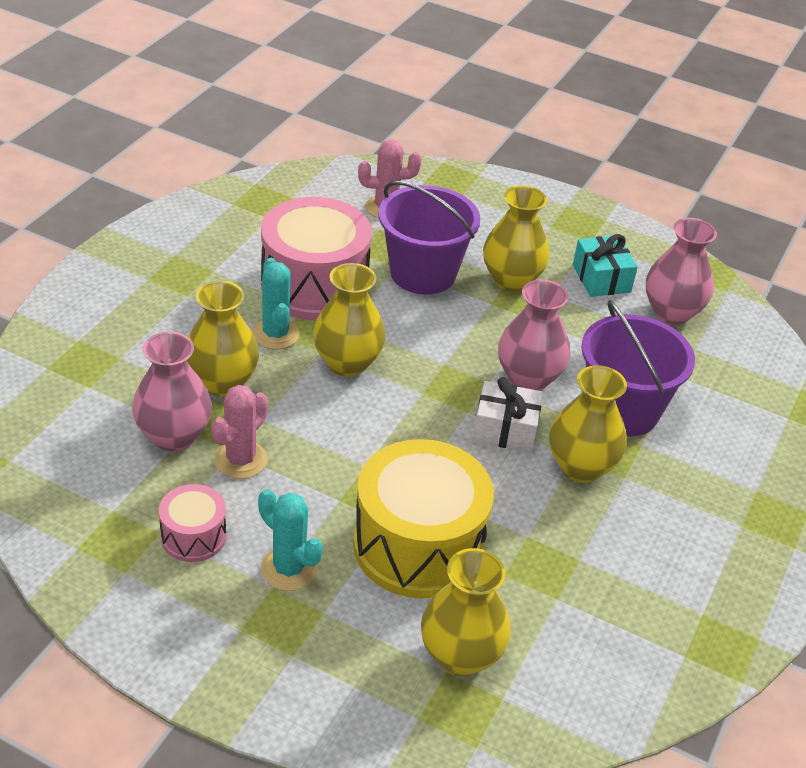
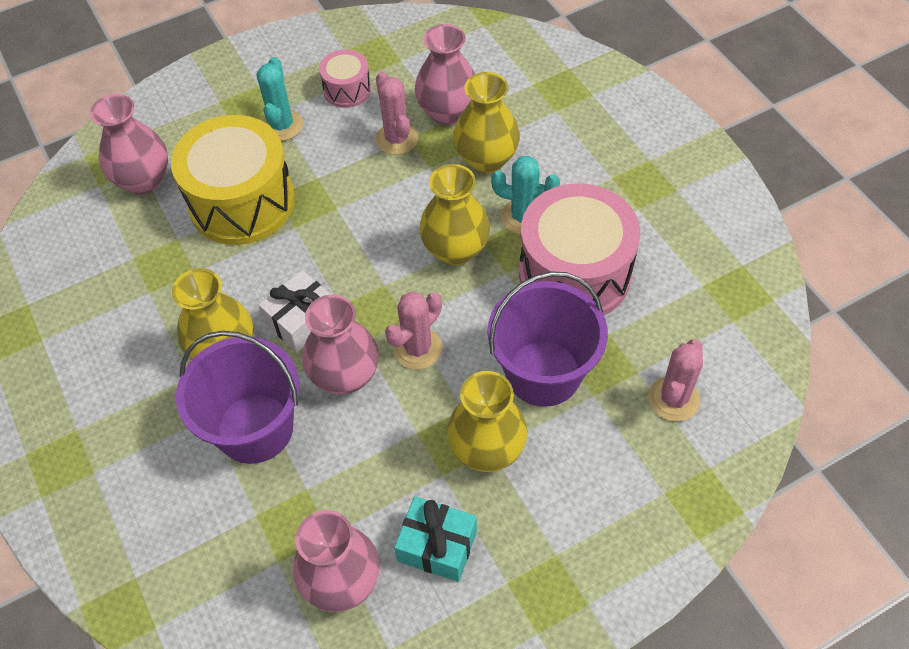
camera: 130 degrees right, 15 degrees up
(289, 569) = (282, 125): turquoise cactus -> turquoise cactus turned 75 degrees counterclockwise
(460, 655) = (144, 180): yellow vase -> pink vase
(465, 347) = (417, 348): none -> pink cactus

